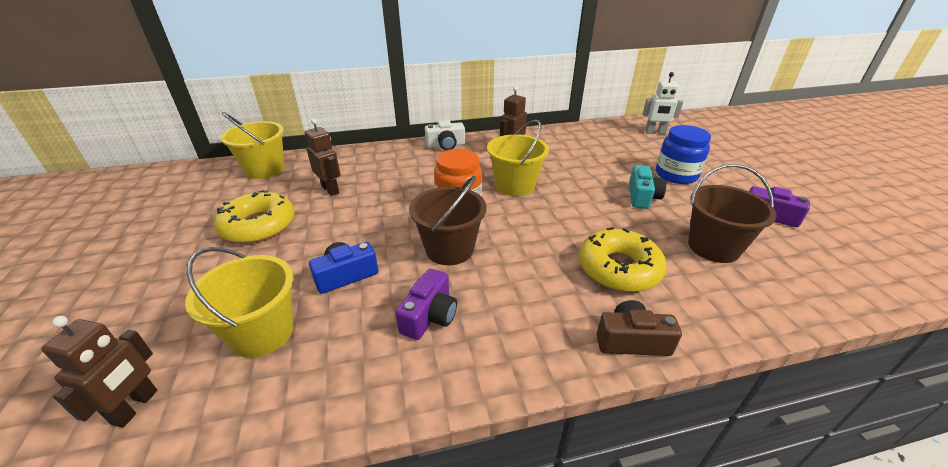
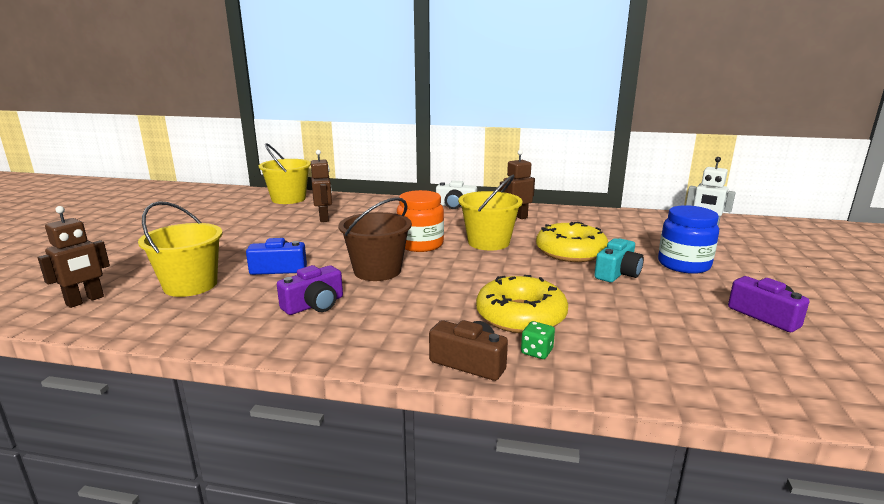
camera: 25 degrees right, 15 degrees down
(258, 226) = (249, 229): yellow donut -> yellow donut (570, 252)
(667, 307) = (536, 352): none -> green dice
(713, 247) = (651, 324): brown bucket -> none

